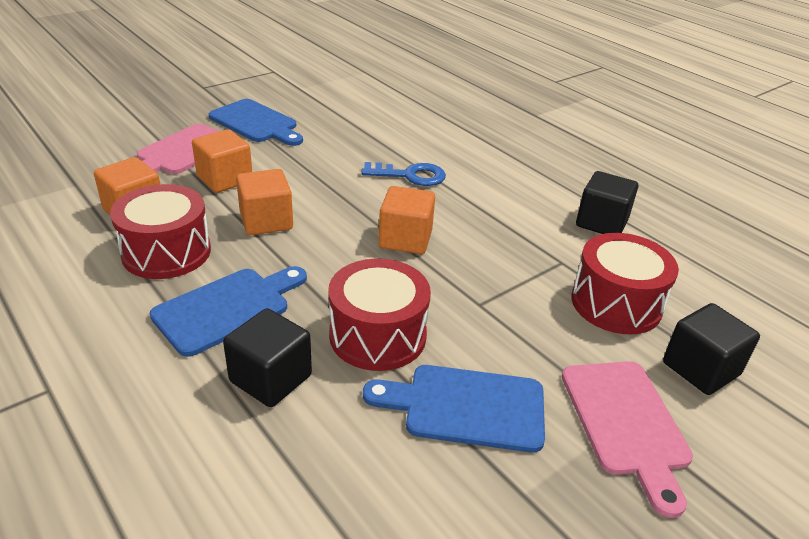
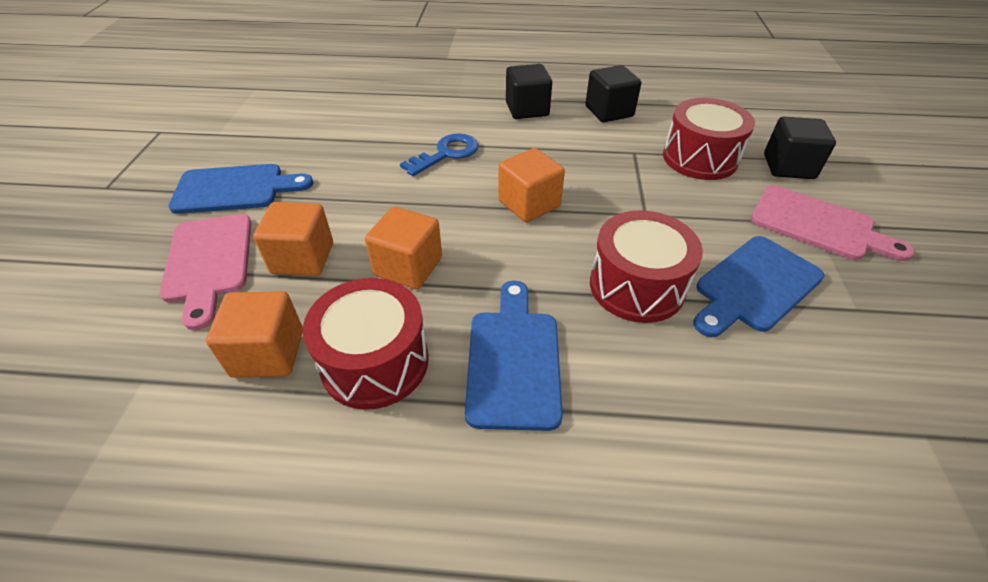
camera: 45 degrees left, 10 degrees up
(270, 378) = (638, 380): black cube -> black cube (527, 109)

